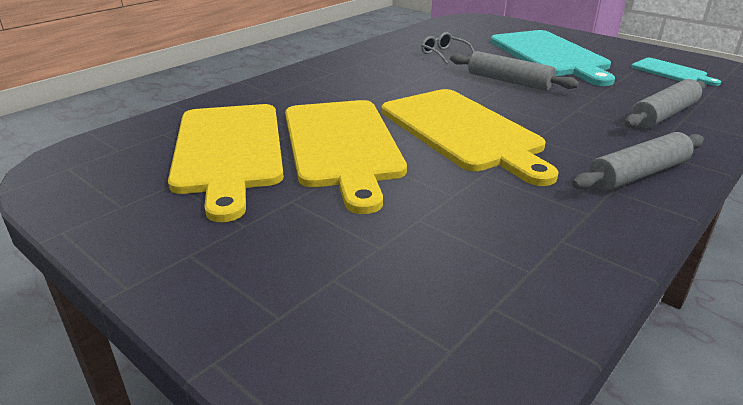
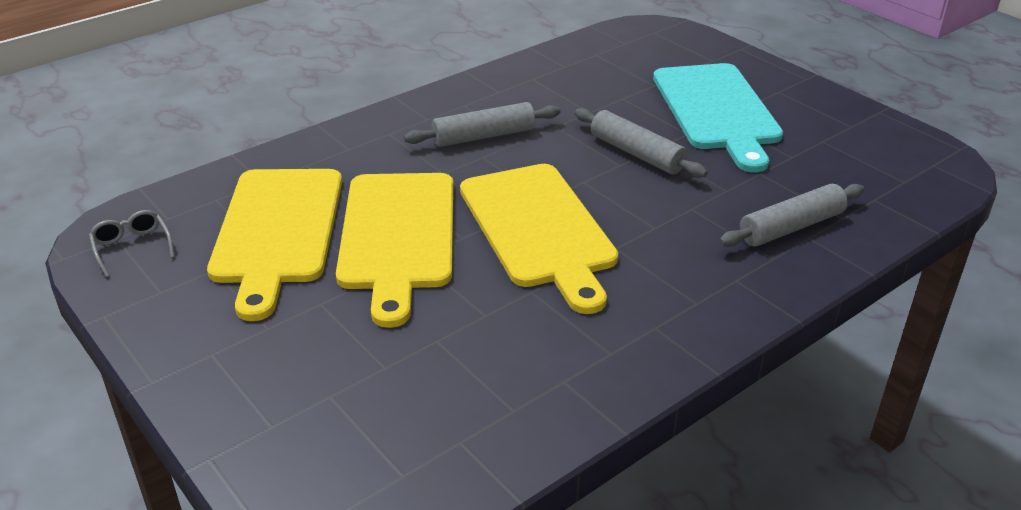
camera: 10 degrees right, 5 degrees up
(443, 54) = (580, 96): grey glasses -> grey glasses (132, 247)
(637, 174) = (697, 310): grey rolling pin -> grey rolling pin (483, 136)
(671, 72) = (856, 155): turquoise cutting board -> none

